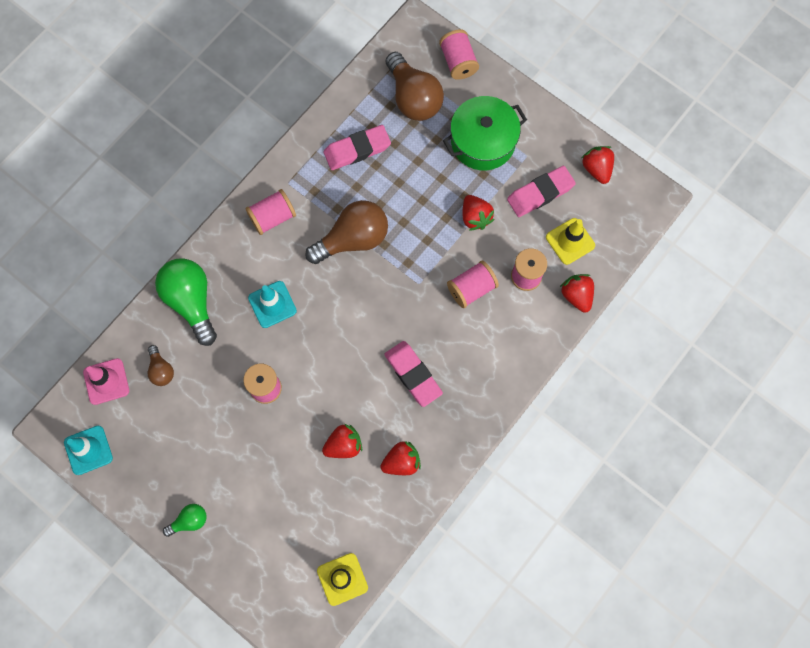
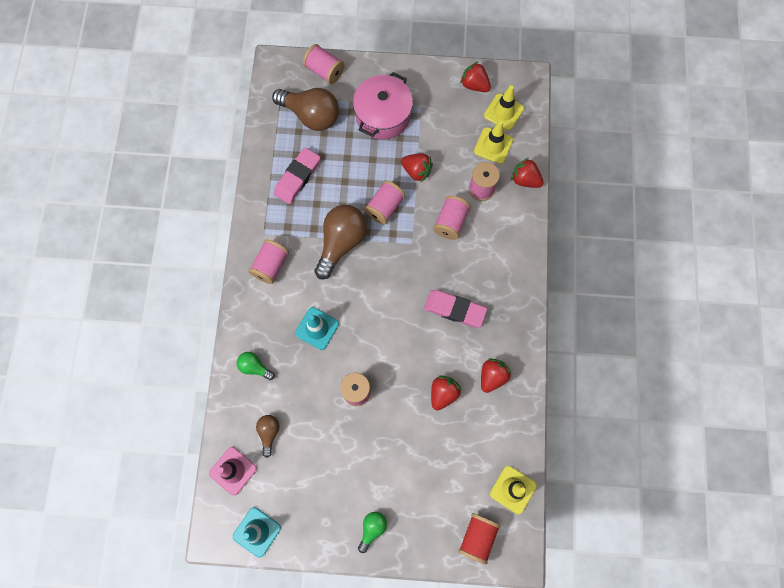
camera: 35 degrees left, 0 degrees up
(161, 370) = (269, 433): brown light bulb -> brown light bulb turned 120 degrees counterclockwise
(191, 301) = (255, 367): green light bulb -> green light bulb, size x0.50
(277, 597) = (477, 537): none -> red spool
(418, 232) = (384, 207): none -> pink spool
(483, 141) = (383, 115): green pot -> pink pot
(540, 193) = (449, 126): pink eraser -> none
(606, 214) = (503, 112): none -> yellow traffic cone

